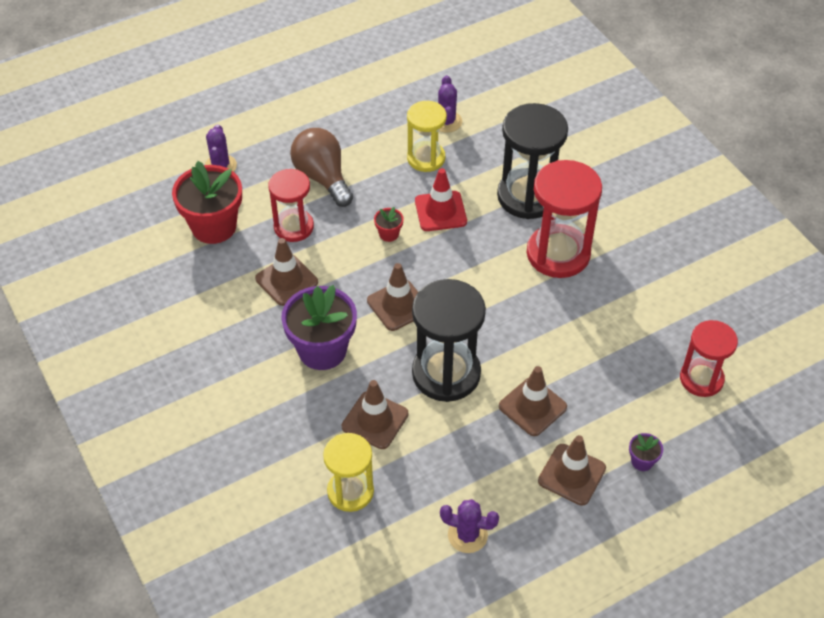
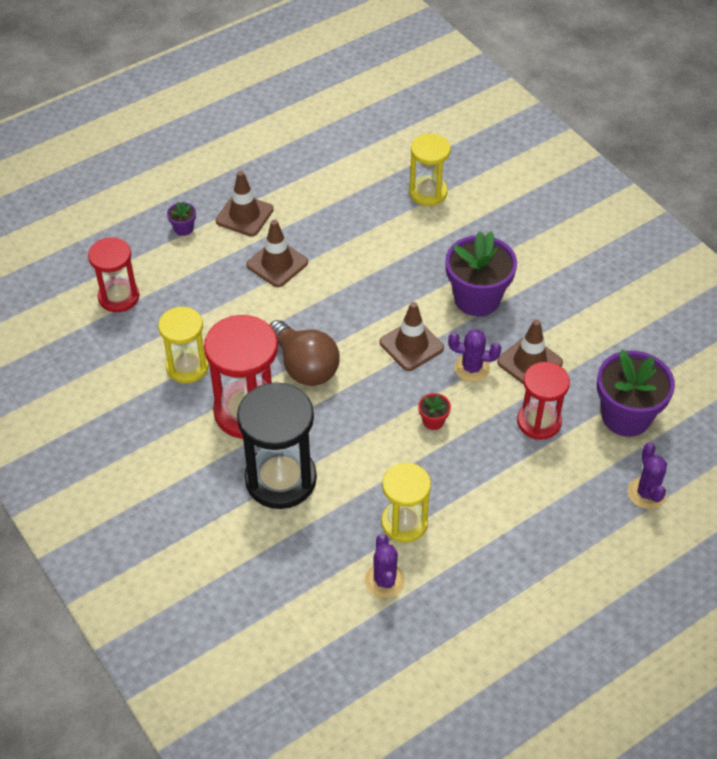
camera: 175 degrees right, 0 degrees up
(214, 226) = (626, 416): red flower pot -> purple flower pot
(322, 177) = (522, 487): brown light bulb -> brown light bulb (304, 366)
(375, 420) = (417, 244): brown traffic cone -> none
(440, 211) = (379, 452): red traffic cone -> none
(446, 373) = (357, 286): black hourglass -> none
(467, 535) = (329, 170): purple cactus -> purple cactus (472, 368)
(619, 299) = (187, 366): none -> yellow hourglass

